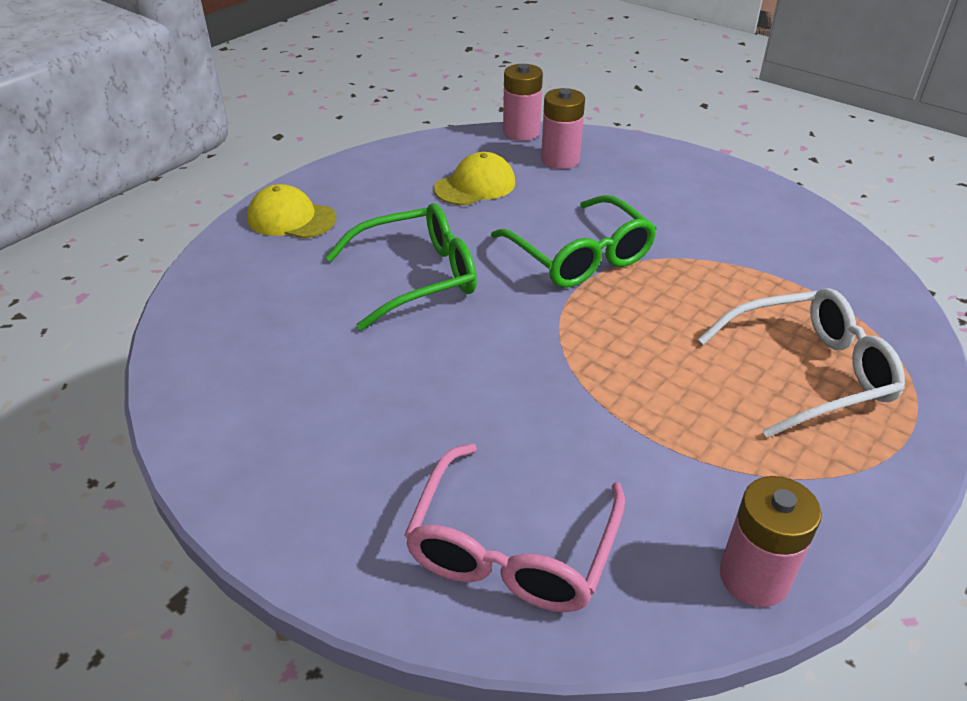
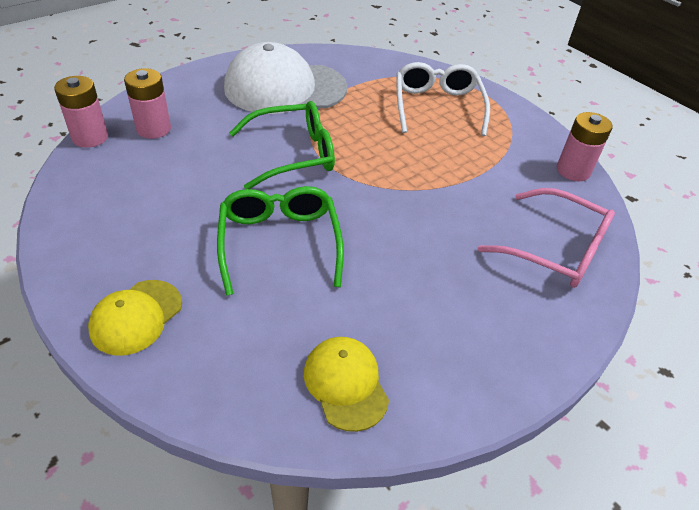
camera: 80 degrees left, 5 degrees up
(475, 186) = (161, 183): yellow cap -> yellow cap (345, 384)
(718, 223) = (285, 88): none -> white cap

